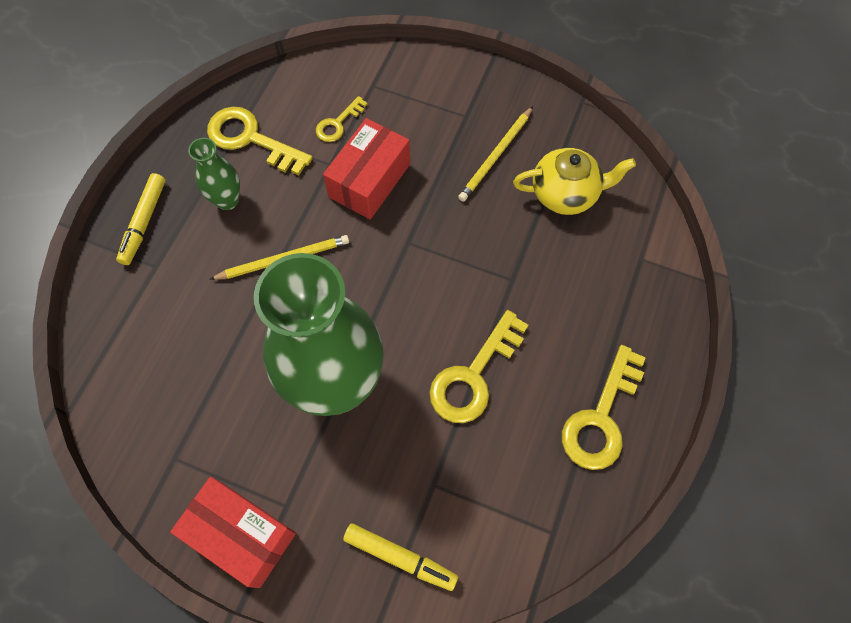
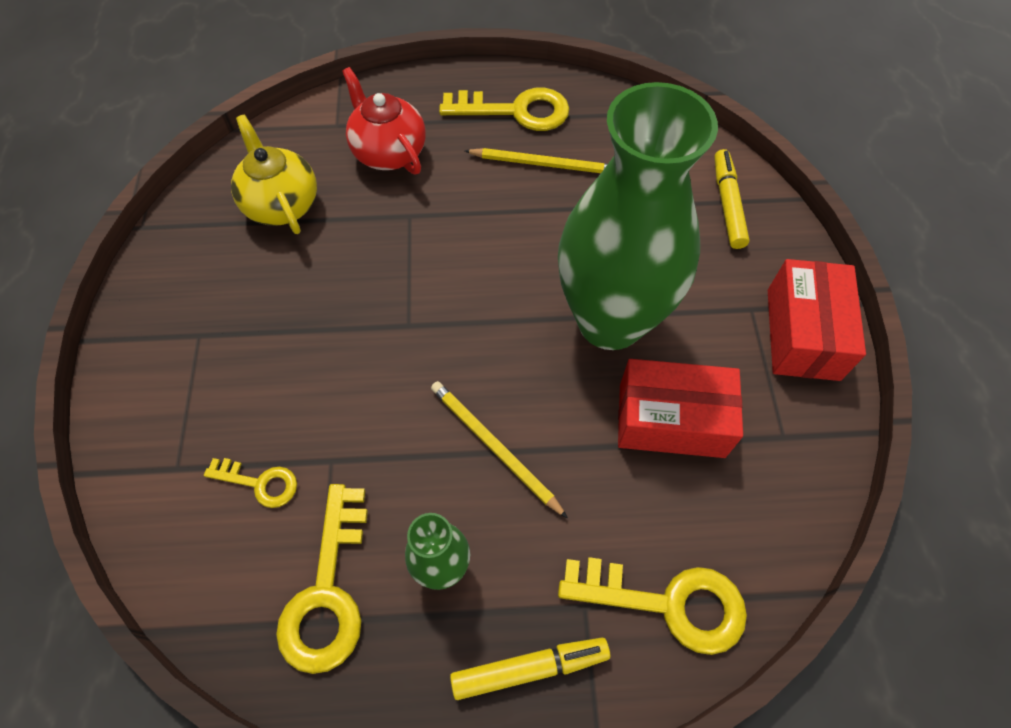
camera: 115 degrees left, 5 degrees down
(369, 180) = (338, 402): red box -> red box (671, 420)
(473, 376) = (531, 211): yellow key -> yellow key (667, 603)
(495, 156) = (252, 283): yellow pencil -> yellow pencil (544, 164)
(591, 288) = (388, 152): none -> red teapot

